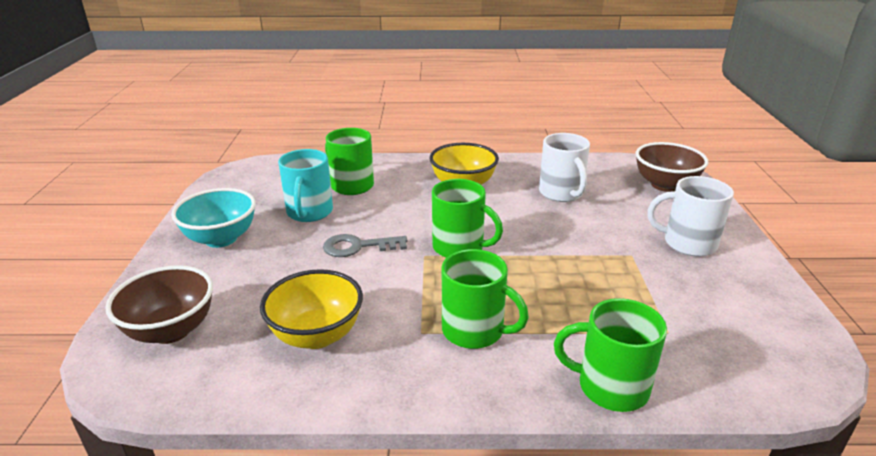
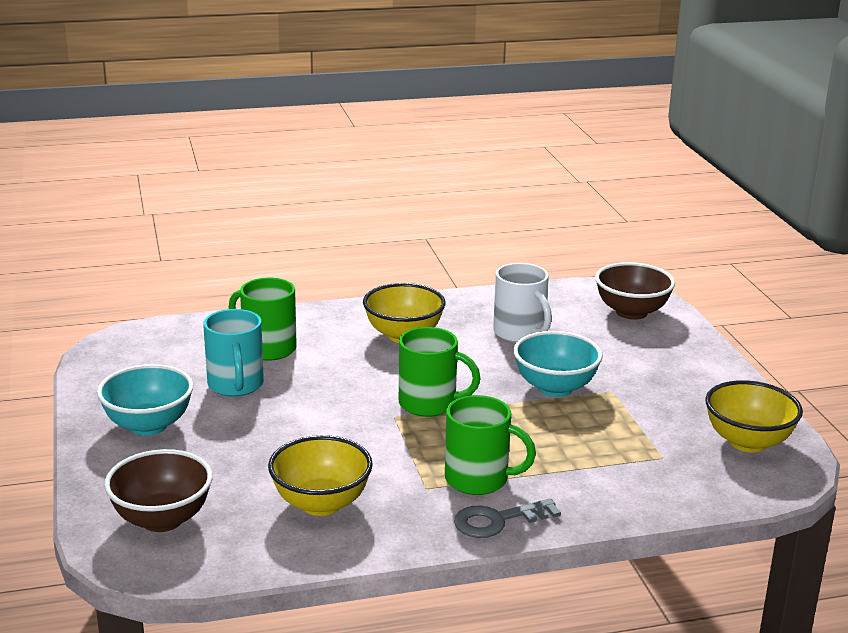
camera: 15 degrees left, 5 degrees down
(358, 247) = (316, 416): grey key -> grey key (497, 521)
(578, 246) = (555, 388): none -> turquoise bowl
(610, 387) = (620, 508): green mug -> none
(687, 243) = (666, 373): white mug -> none
(763, 327) = (747, 442): none -> yellow bowl

